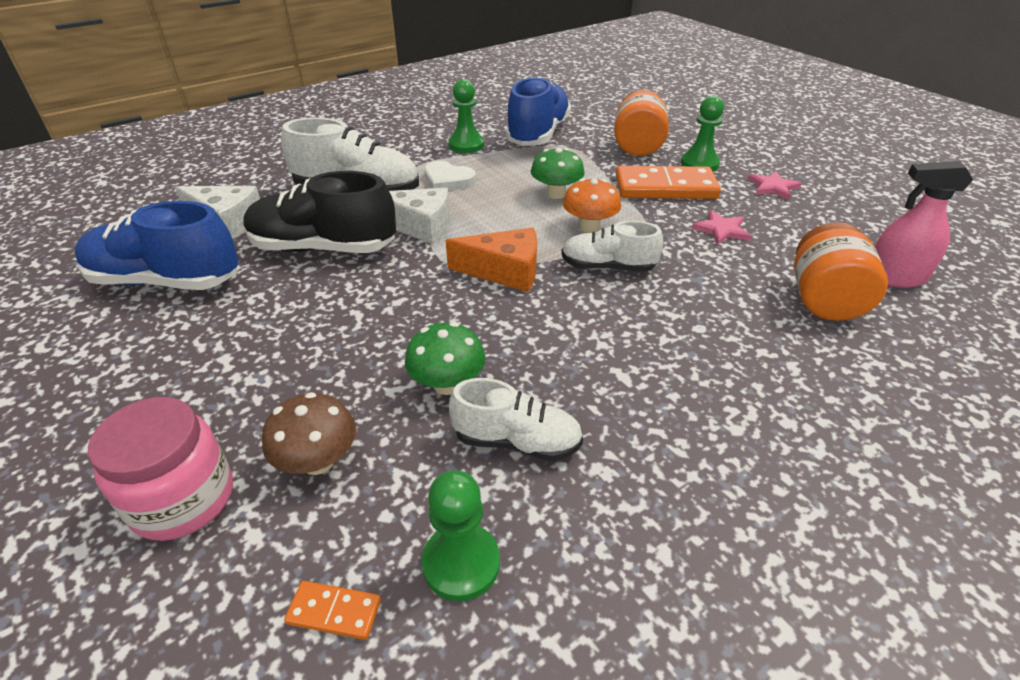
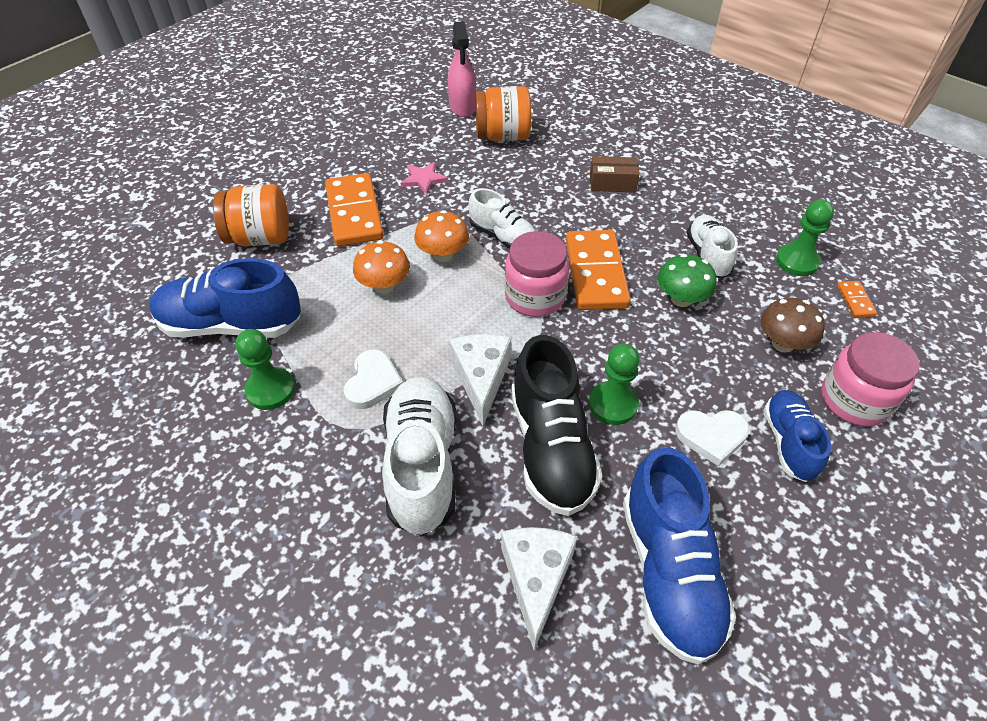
camera: 105 degrees left, 10 degrees up
(193, 403) = (788, 442): none -> blue shoe
(252, 345) = (711, 436): none -> white heart
(504, 271) = (535, 296): orange cheese -> pink jar
(523, 322) = (595, 273): none -> orange domino
(556, 193) = (384, 285): green mushroom -> orange mushroom
(607, 267) = (503, 237): white shoe -> white shoe turned 45 degrees counterclockwise
(699, 164) = (298, 193): green pawn -> green pawn (613, 404)
(708, 383) = (612, 183): none -> brown box
(773, 187) = (340, 152): pink star -> none

